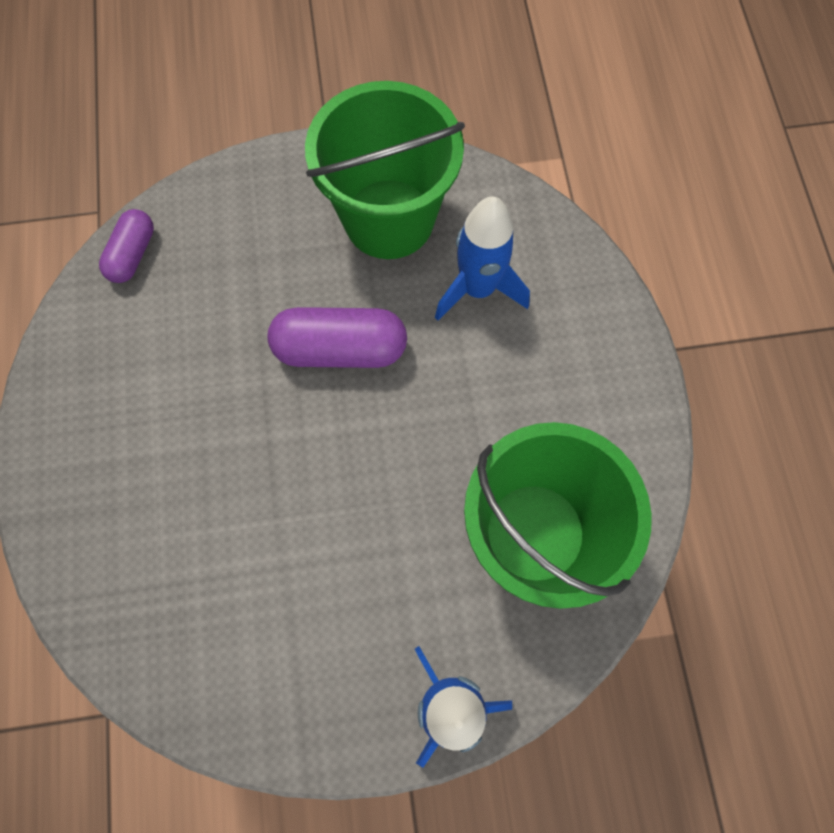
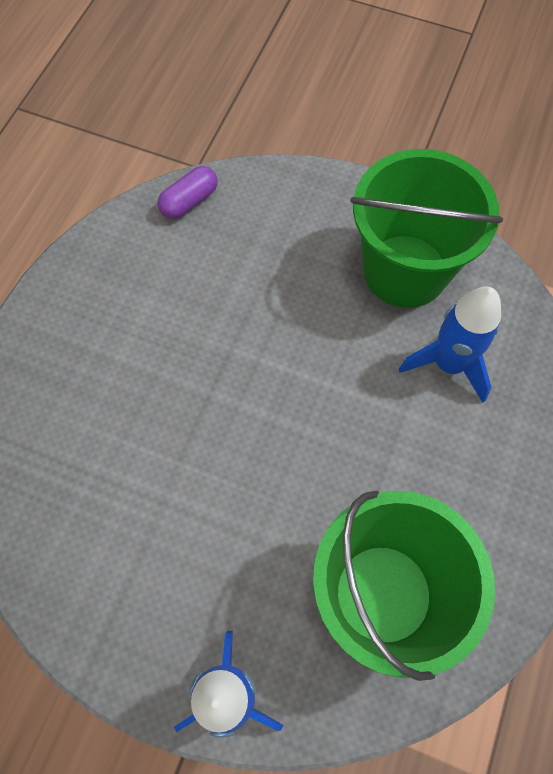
camera: 30 degrees right, 5 degrees down
(340, 349) = (306, 354): purple capsule -> none

